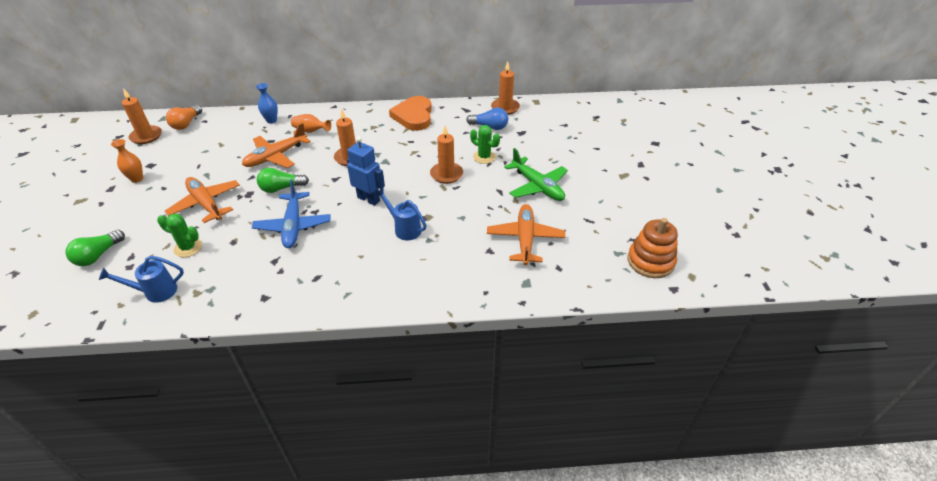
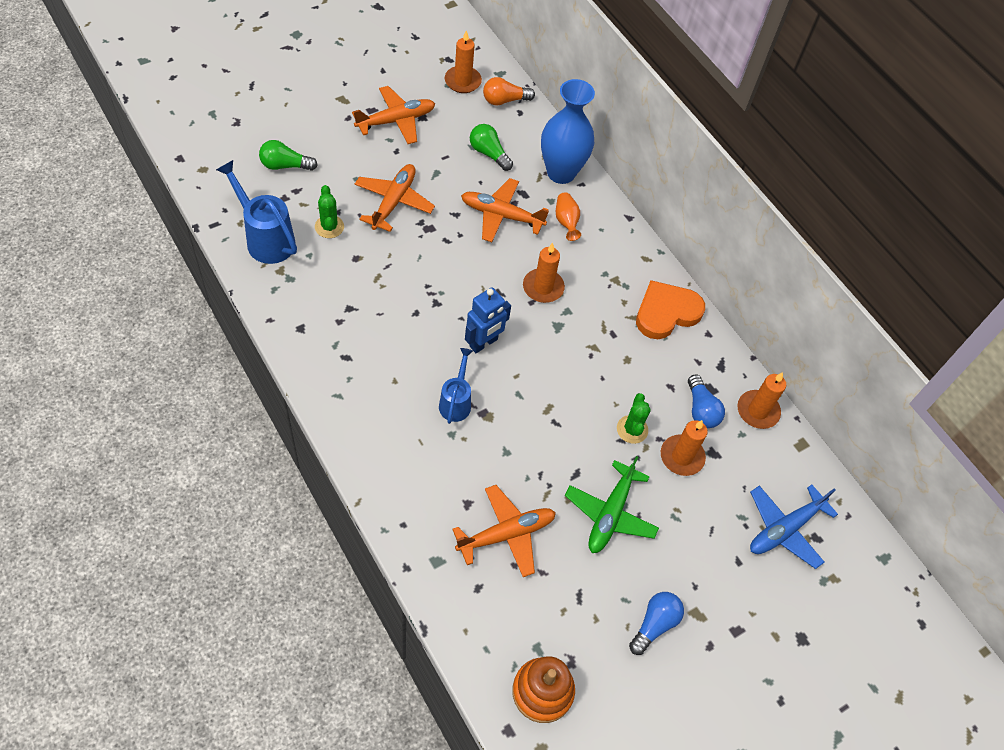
camera: 55 degrees right, 15 degrees up
(137, 179) = (396, 120): orange vase -> orange plane
(156, 292) = (266, 239): blue watering can -> blue watering can, size x1.59
(271, 120) = (561, 172): blue vase -> blue vase, size x2.17
(281, 188) = (454, 252): green light bulb -> green light bulb (489, 153)
(293, 226) = (404, 296): blue plane -> blue plane (784, 529)
(369, 199) = (483, 343): blue robot -> blue robot turned 45 degrees clockwise
(446, 174) = (573, 402): orange candle -> orange candle (682, 457)
(623, 194) = (654, 624): none -> blue light bulb

